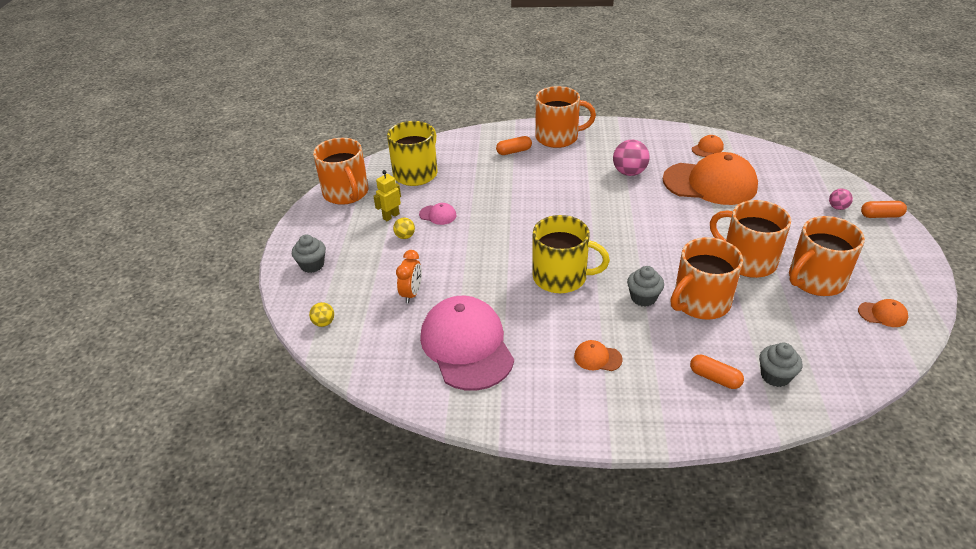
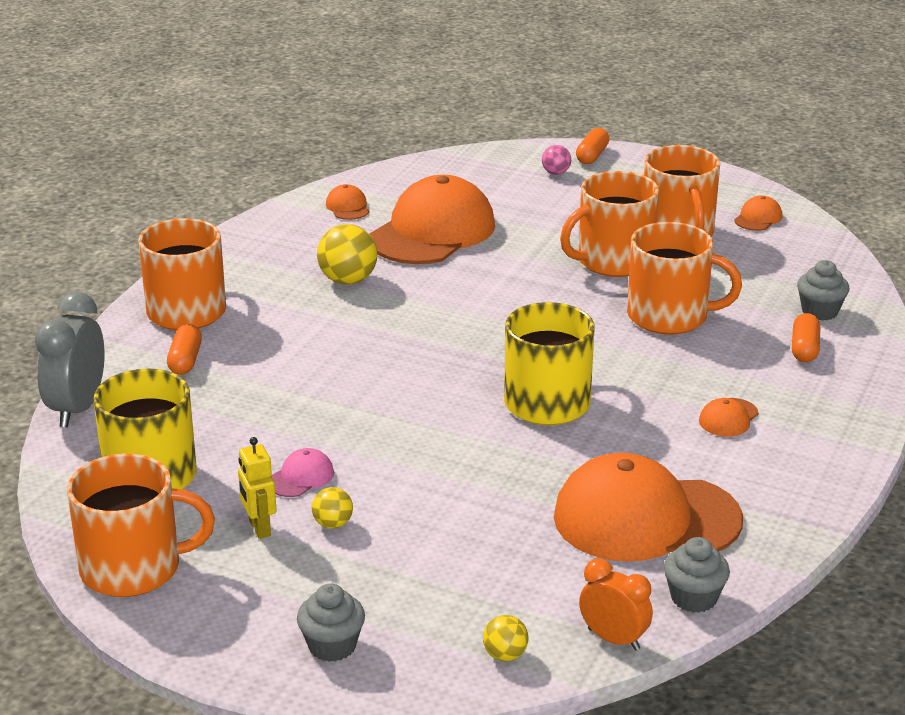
camera: 70 degrees left, 10 degrees down
(411, 294) = (493, 546): orange clock -> orange clock (613, 639)
(455, 139) = (77, 409): none -> grey clock
(467, 346) = (646, 518): pink cap -> orange cap
(629, 172) = (348, 280): pink ball -> yellow ball
(643, 298) = (635, 352): grey cupcake -> grey cupcake (694, 598)
(700, 302) = (669, 316): orange mug -> orange mug turned 60 degrees counterclockwise
(714, 378) = (804, 349): orange capsule -> orange capsule turned 45 degrees counterclockwise

